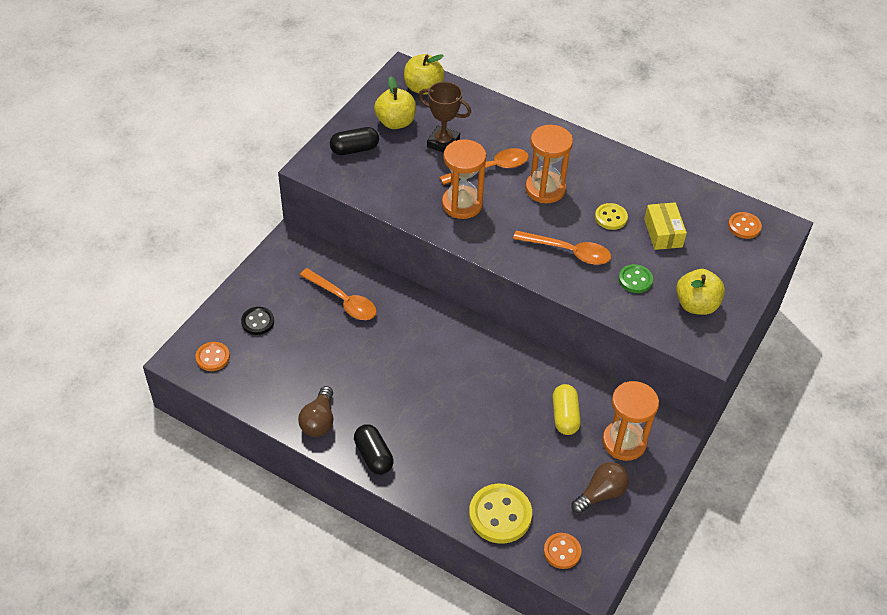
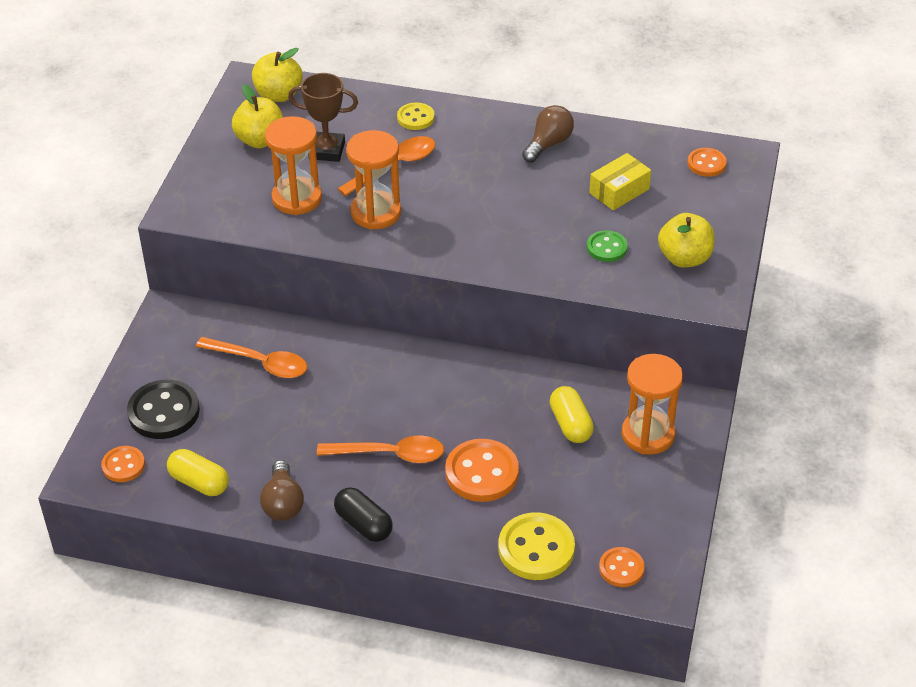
camera: 15 degrees left, 5 degrees down
(257, 322) = (164, 412): black button -> black button, size x1.71
(263, 387) = (199, 482): none -> yellow capsule
(354, 149) = (222, 181): black capsule -> none
(480, 438) = (482, 473): none -> orange button
(545, 189) = (466, 174): orange hourglass -> orange hourglass (297, 198)
(568, 252) = (520, 236): orange spoon -> orange spoon (390, 454)
(601, 494) = (642, 496): brown light bulb -> brown light bulb (548, 144)
(611, 217) = (554, 188): yellow button -> yellow button (415, 118)
(663, 233) = (619, 191): yellow box -> yellow box turned 75 degrees clockwise

